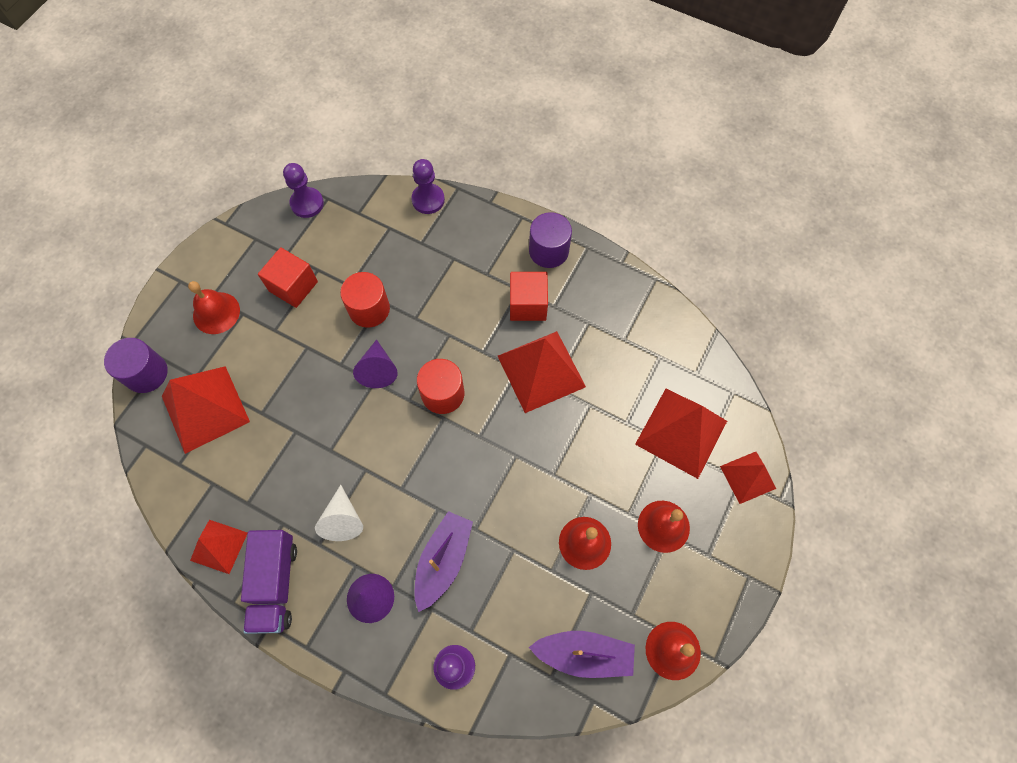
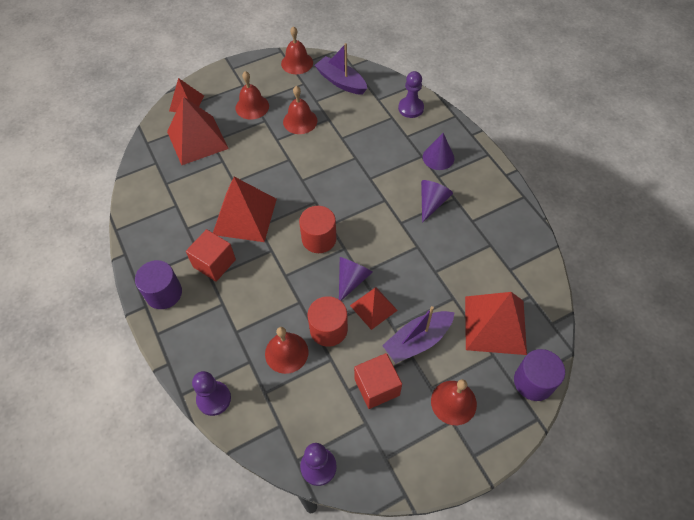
camera: 145 degrees left, 10 degrees down
(219, 546) = (520, 230): red pyramid -> red pyramid (373, 308)
(275, 584) = (492, 192): purple truck -> none
(343, 519) = (432, 203): white cone -> purple cone
(394, 267) = (286, 352): none -> red bell
(443, 561) = (384, 152): purple boat -> purple boat (417, 341)

